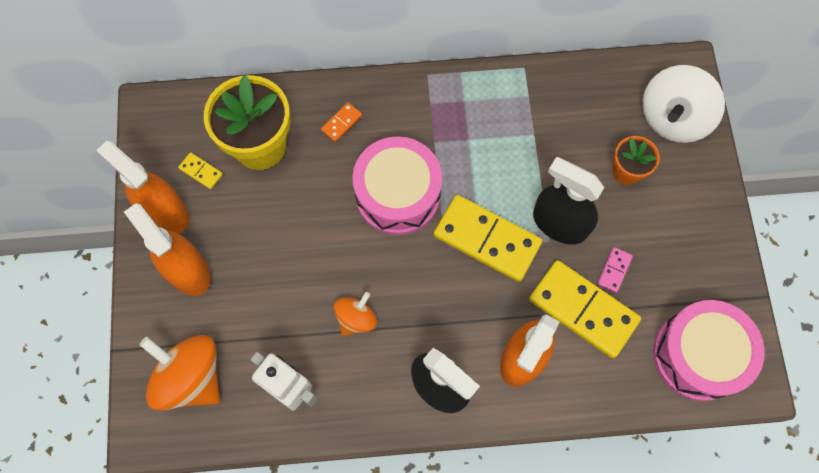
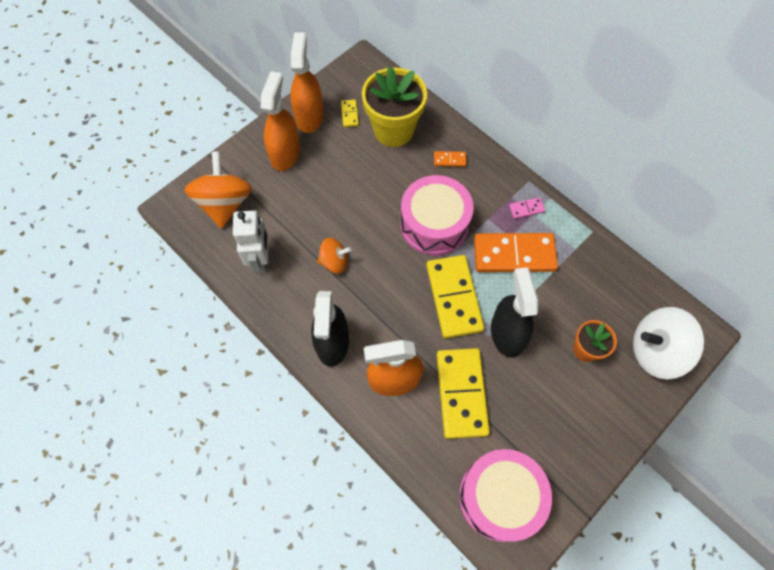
camera: 50 degrees right, 5 degrees down
(489, 151) = (514, 254): none -> orange domino
(614, 270) = (508, 393): pink domino -> pink domino (526, 209)

